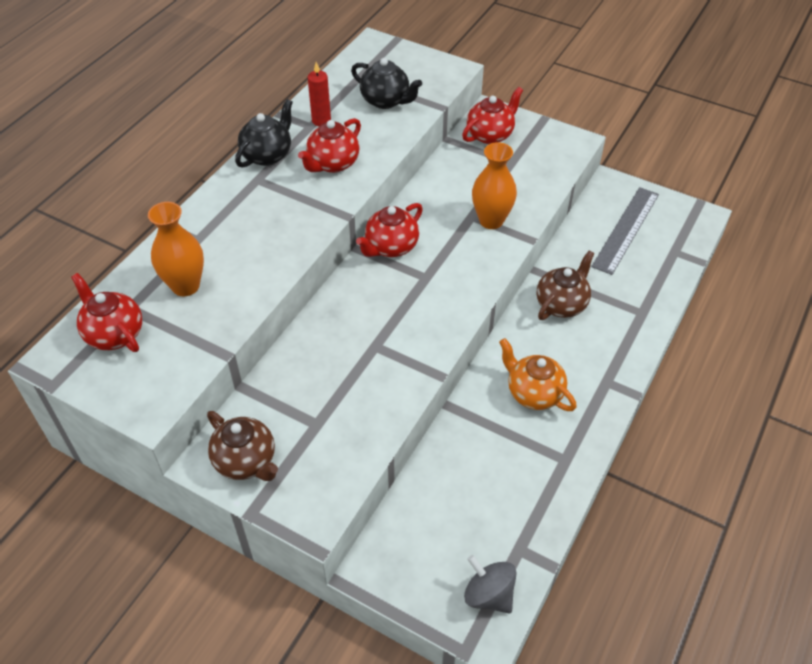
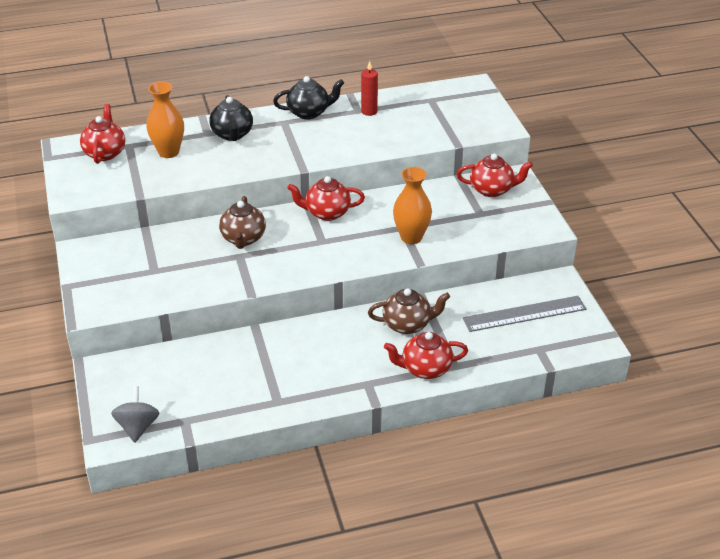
camera: 45 degrees right, 10 degrees down
(246, 461) = (97, 262): brown teapot -> brown teapot (243, 238)
(332, 163) = (338, 138): red teapot -> red teapot (425, 369)
(386, 101) = (427, 122): black teapot -> black teapot (232, 134)
(534, 393) = (313, 356): orange teapot -> none

